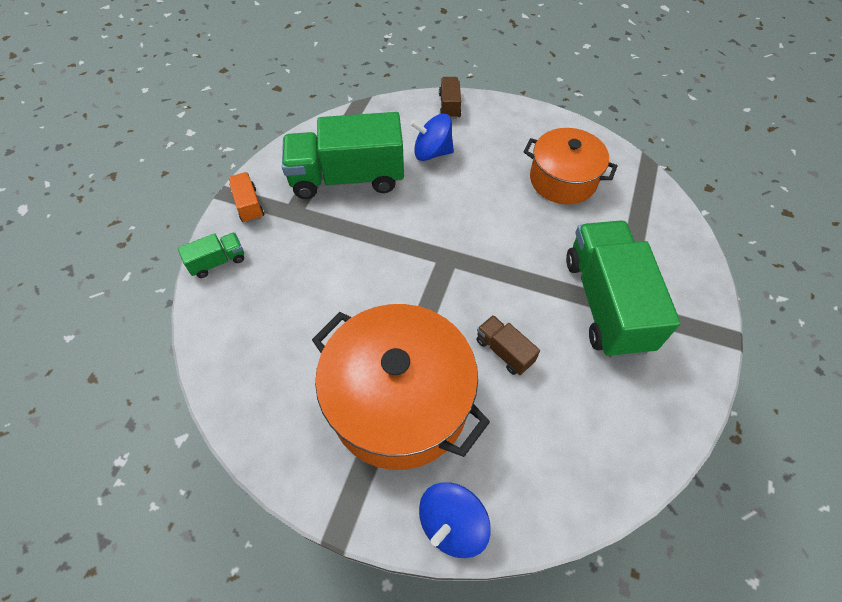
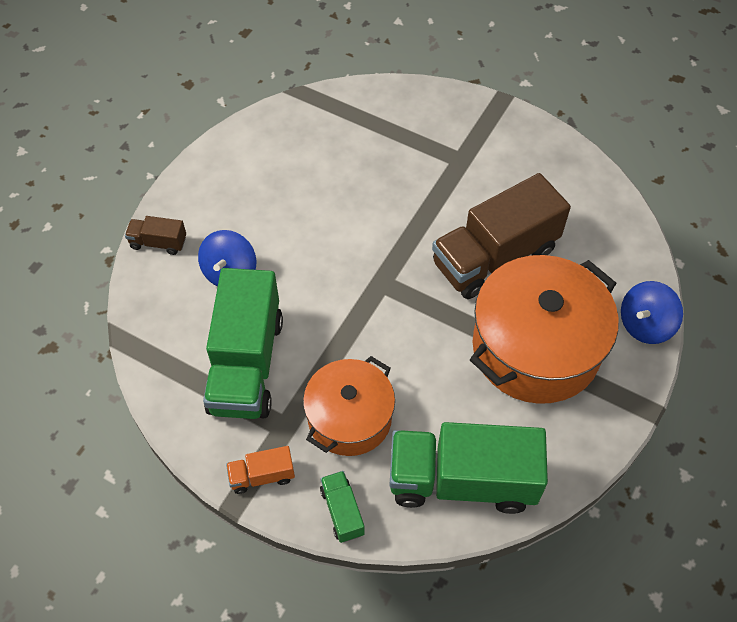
camera: 80 degrees left, 0 degrees up
(452, 524) = (645, 324): blue spinning top -> blue spinning top turned 90 degrees clockwise
(504, 351) = (494, 257): brown truck -> brown truck, size x2.26
(563, 180) = (303, 164): orange pot -> orange pot (349, 418)
(606, 303) = (456, 170): green truck -> green truck (462, 480)

